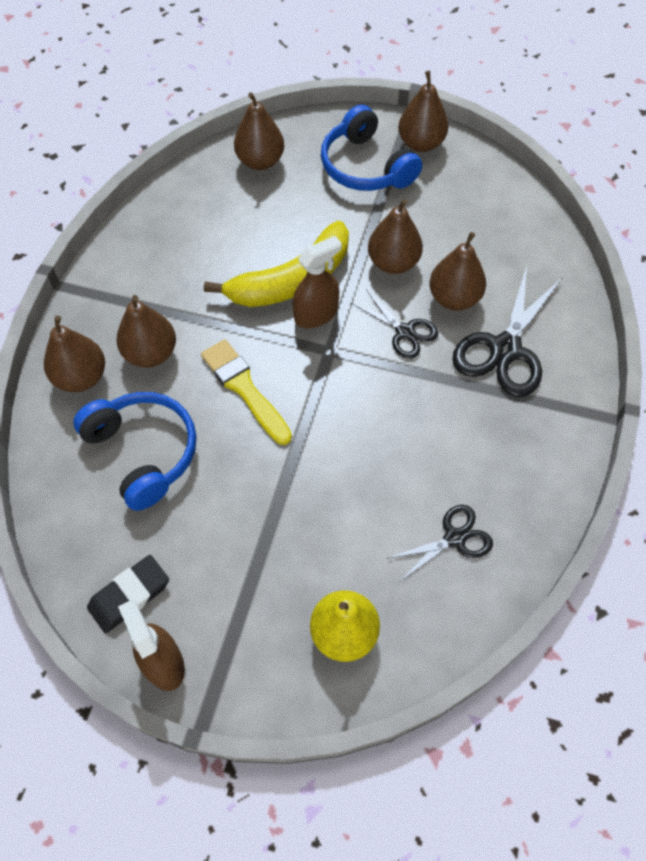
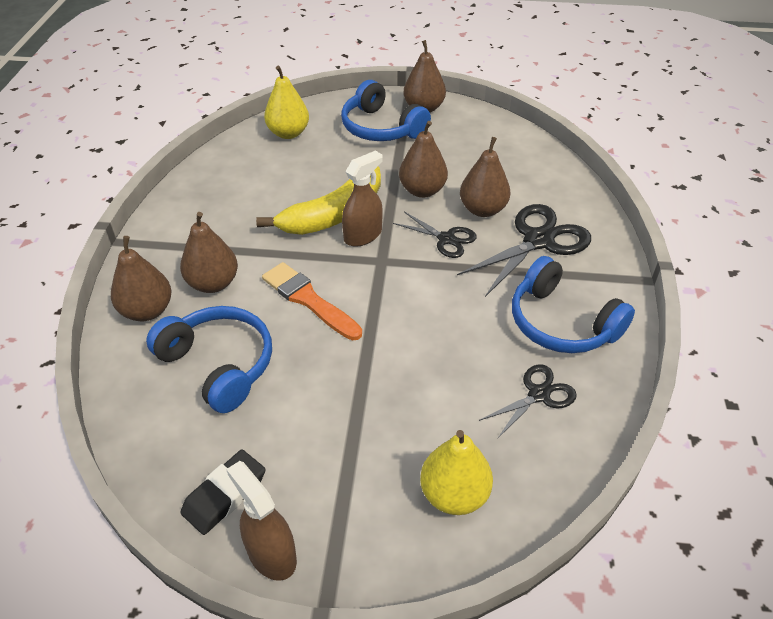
camera: 10 degrees left, 15 degrees down
(244, 389) = (309, 300): yellow brush -> orange brush
(260, 161) = (288, 133): brown pear -> yellow pear
(501, 457) = (561, 323): none -> blue headphones
(505, 349) = (538, 241): black scissors -> black scissors turned 150 degrees counterclockwise

